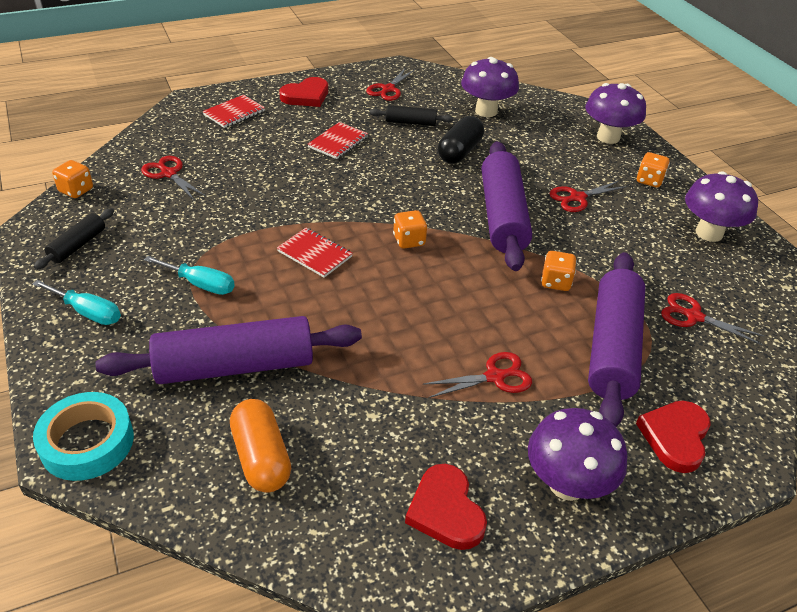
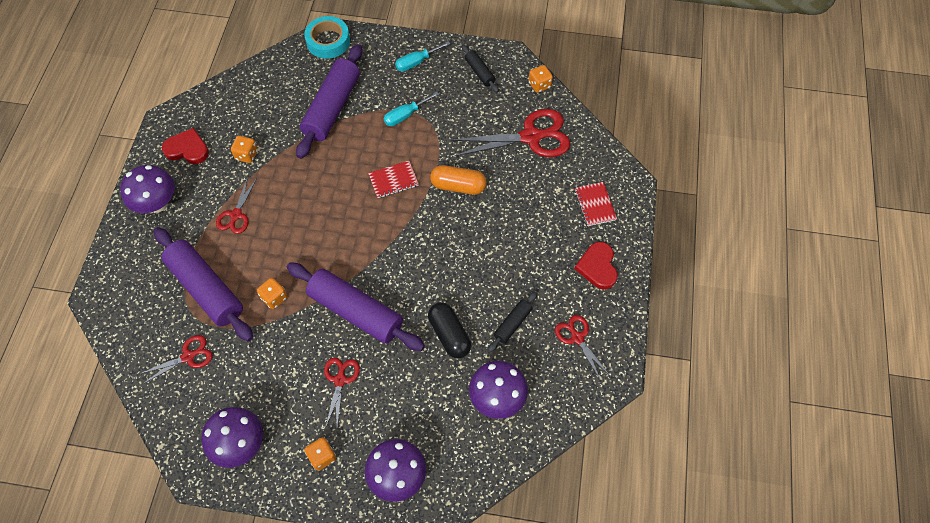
camera: 125 degrees right, 20 degrees up
(169, 174) = (531, 137): red scissors -> red scissors, size x1.87
(261, 457) = (270, 96): orange capsule -> orange capsule (458, 186)
(338, 142) = (513, 255): red notebook -> none
(409, 240) = (370, 238): orange dice -> orange dice (246, 155)
(675, 437) = (135, 271): red heart -> none

